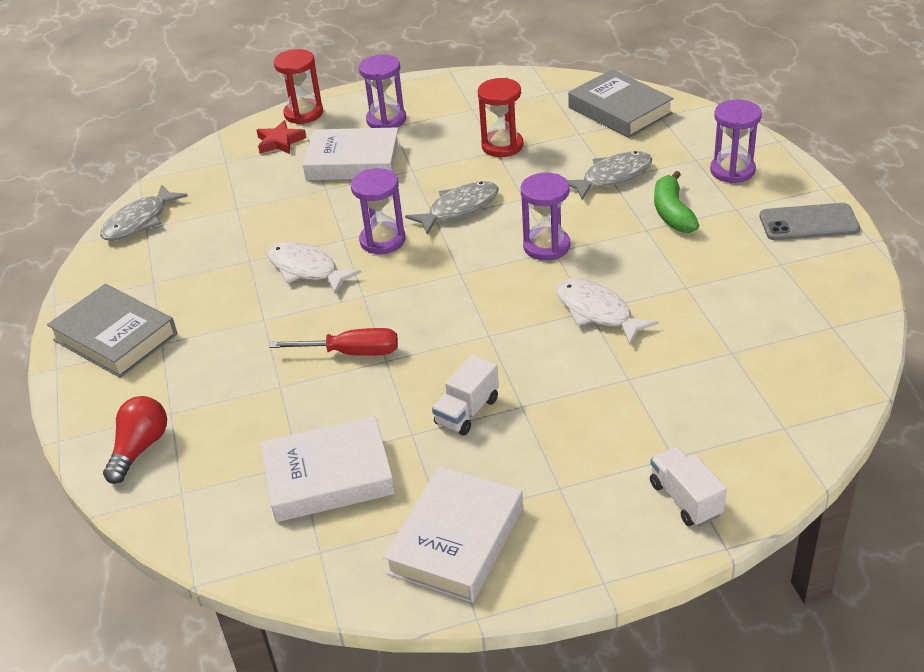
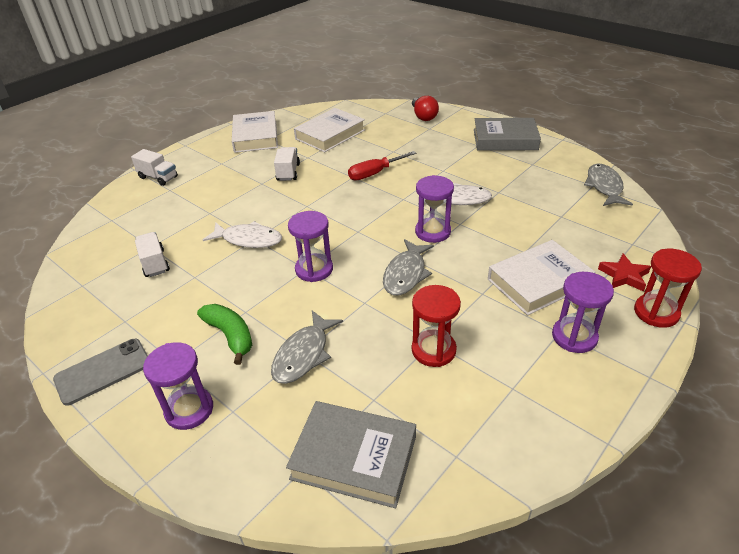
camera: 145 degrees right, 0 degrees up
(731, 323) = (154, 263): none -> white truck

